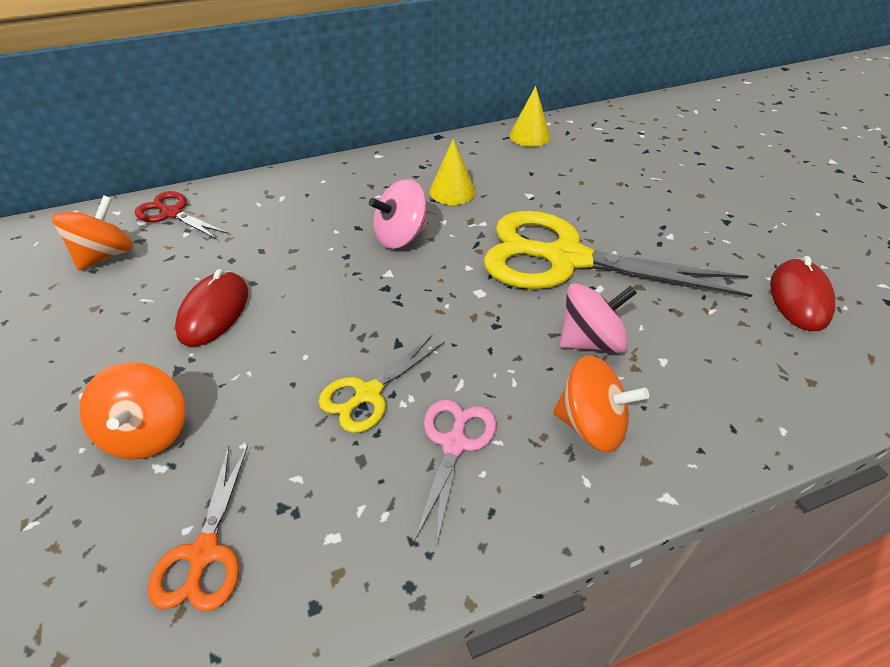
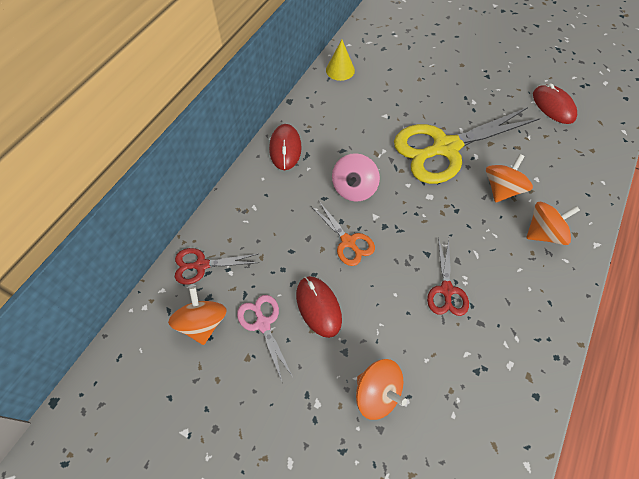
camera: 40 degrees left, 15 degrees up
(204, 553) = (473, 417): orange scissors -> orange scissors (348, 242)
(368, 394) = (446, 290): yellow scissors -> red scissors
(379, 169) = (285, 148): none -> red mouse
(452, 191) = (344, 139): yellow cone -> none
(454, 444) = (506, 284): pink scissors -> pink scissors (263, 324)
(590, 340) = (501, 189): pink spinning top -> orange spinning top

